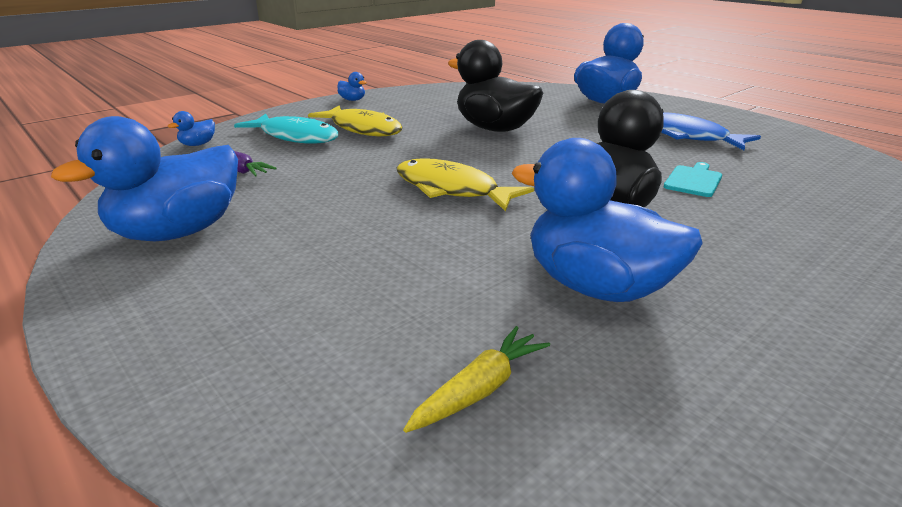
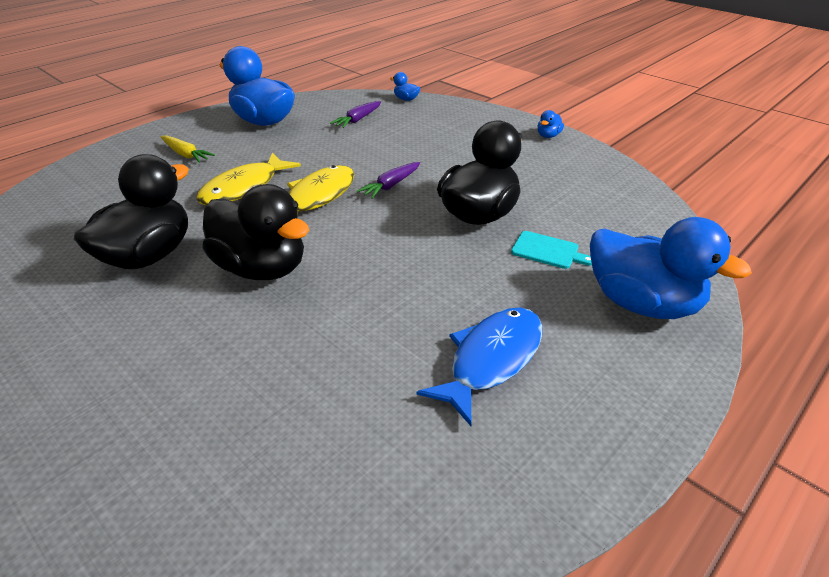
camera: 85 degrees right, 10 degrees up
(295, 137) = (430, 127): turquoise fish -> none
(362, 129) = (458, 150): yellow fish -> yellow fish (244, 188)
(432, 156) = (391, 185): none -> purple carrot
(480, 389) = (75, 215): yellow carrot -> yellow carrot (186, 155)
(597, 287) = (148, 256): blue duck -> black duck
(693, 180) = (332, 336): turquoise cutting board -> turquoise cutting board (548, 251)

